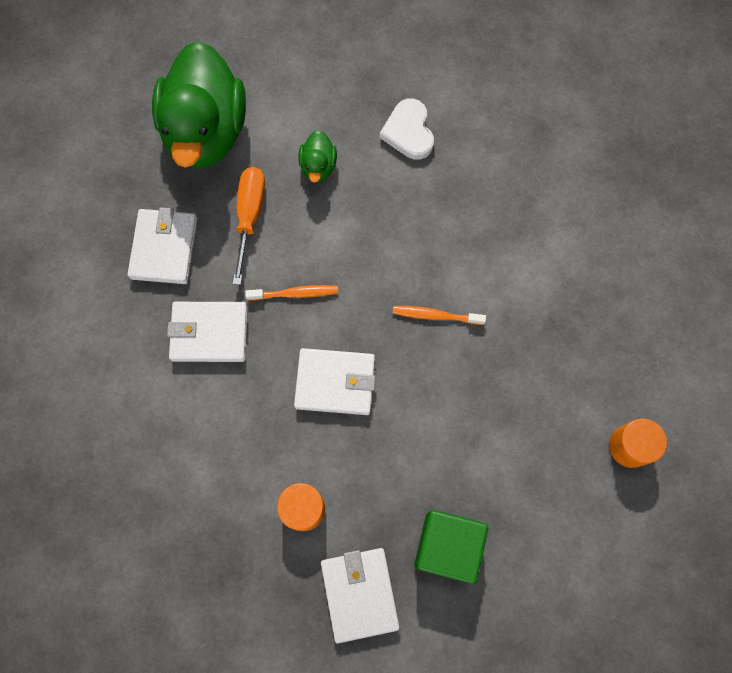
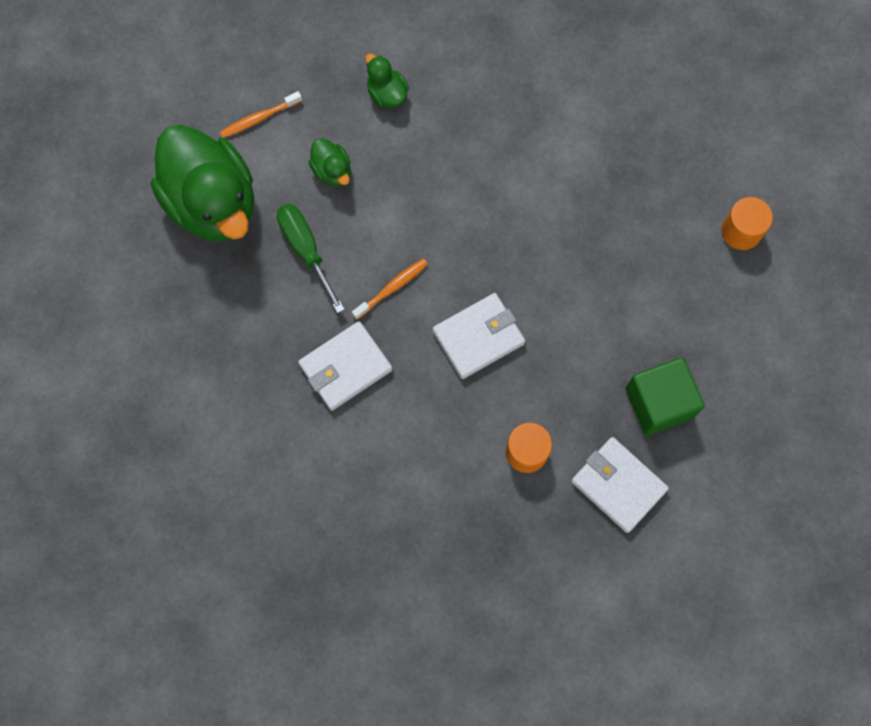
camera: 35 degrees left, 0 degrees up
(164, 248) = (253, 324): white wallet -> none
(249, 217) = (306, 250): orange screwdriver -> green screwdriver
(408, 132) = (387, 93): white heart -> green duck
(436, 315) = (520, 230): orange toothbrush -> orange toothbrush (259, 118)

